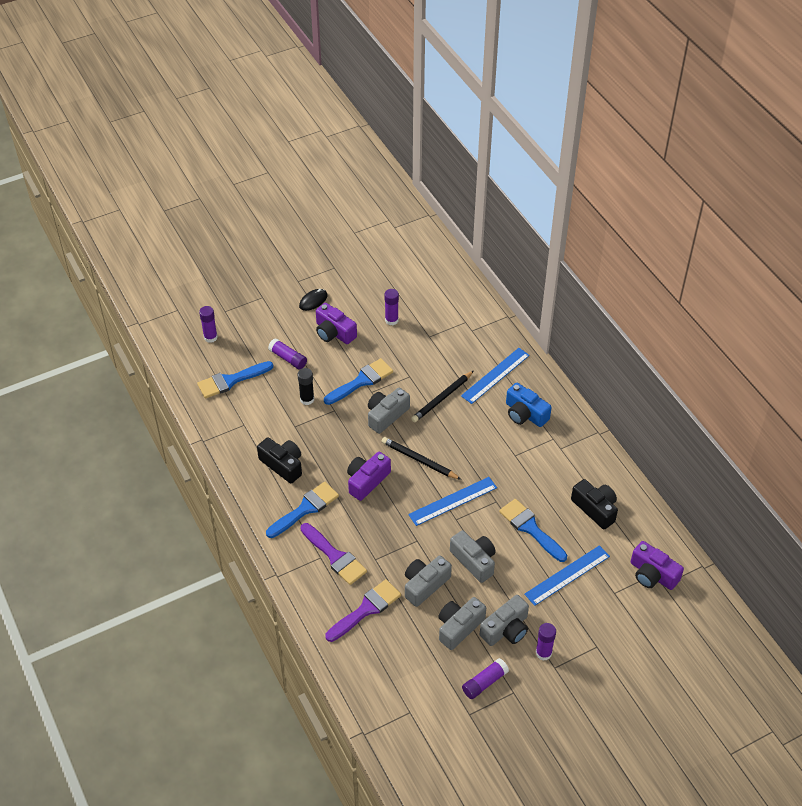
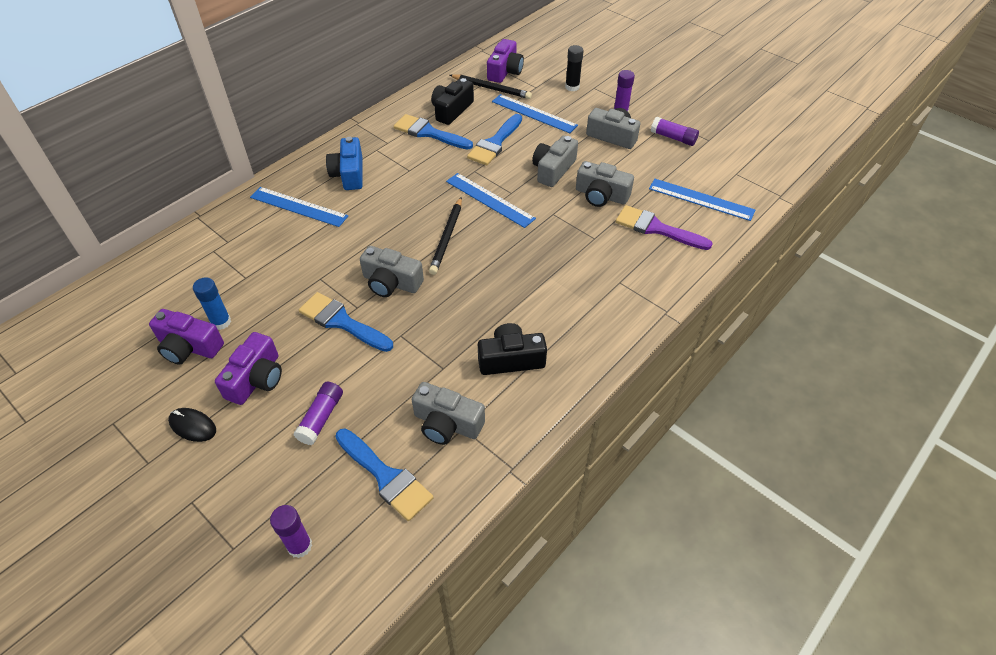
camera: 110 degrees left, 0 degrees up
(282, 465) = (511, 359): black camera -> black camera turned 60 degrees clockwise
(305, 509) = (564, 315): blue brush -> blue brush (429, 133)
(307, 399) = (392, 370): black glue stick -> black glue stick (572, 87)
(335, 556) = (611, 270): purple brush -> none
(367, 481) = (496, 273): purple camera -> purple camera (189, 347)
(387, 662) = (701, 199): none -> blue ruler
(391, 320) = (221, 322): purple glue stick -> blue glue stick
(442, 398) = (347, 241): black pencil -> black pencil (491, 88)
(459, 627) = (631, 164): grey camera -> grey camera (447, 423)
(525, 414) = (349, 174): blue camera -> blue camera turned 150 degrees clockwise

